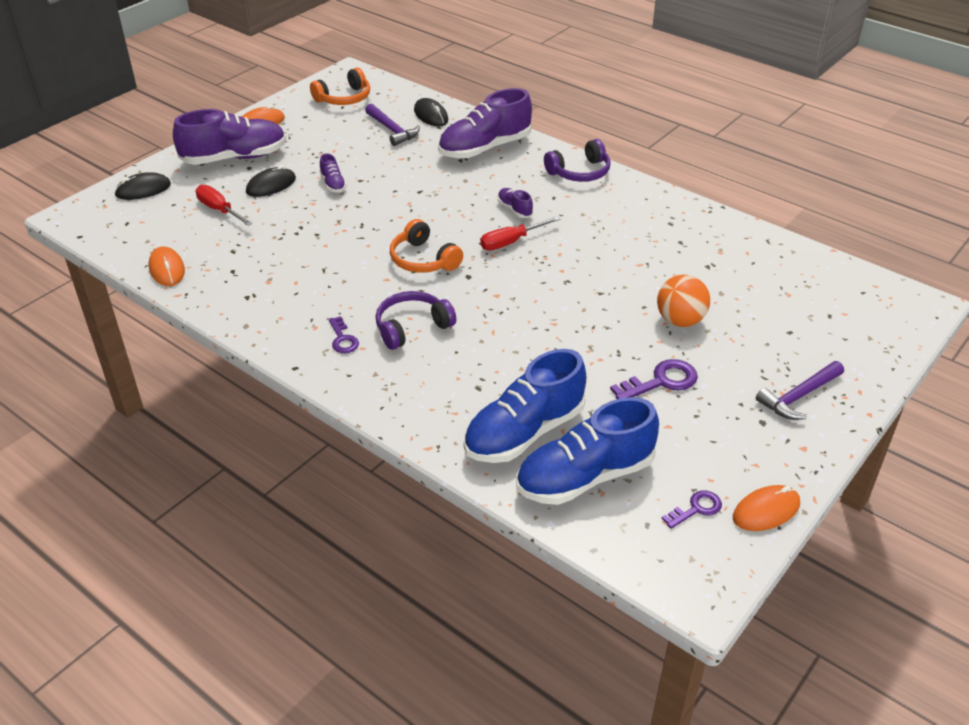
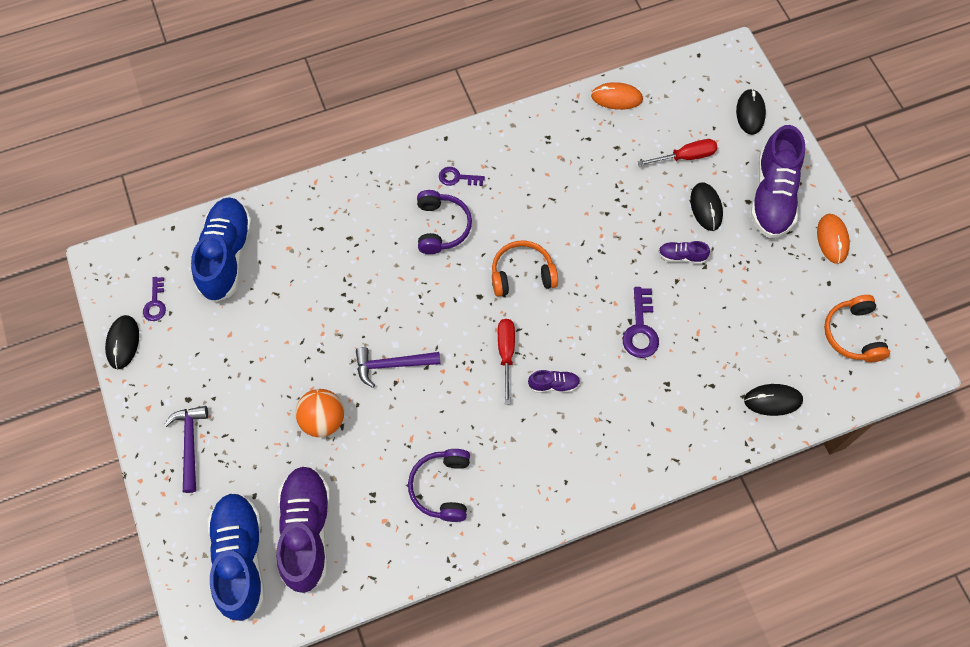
camera: 120 degrees right, 25 degrees up
(392, 130) = (758, 349): purple hammer -> purple hammer (392, 365)
(484, 148) = (677, 417): purple shoe -> purple shoe (306, 531)
(524, 432) = (288, 242): blue shoe -> blue shoe (240, 558)
(579, 172) = (583, 481): purple headphones -> purple headphones (442, 487)
(661, 381) = (271, 359): purple key -> purple key (640, 329)
(766, 511) = (123, 342): orange mouse -> black mouse

